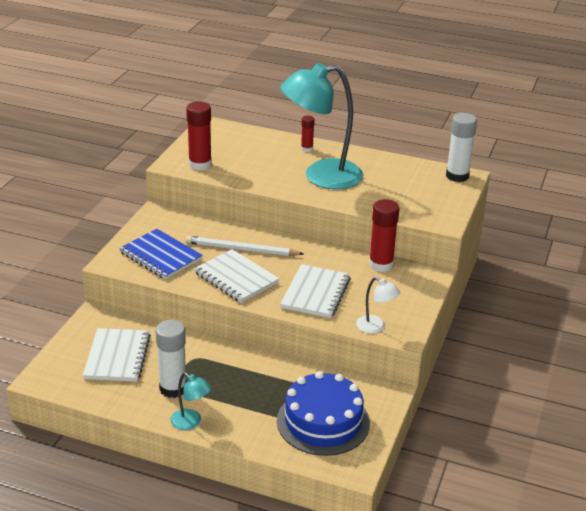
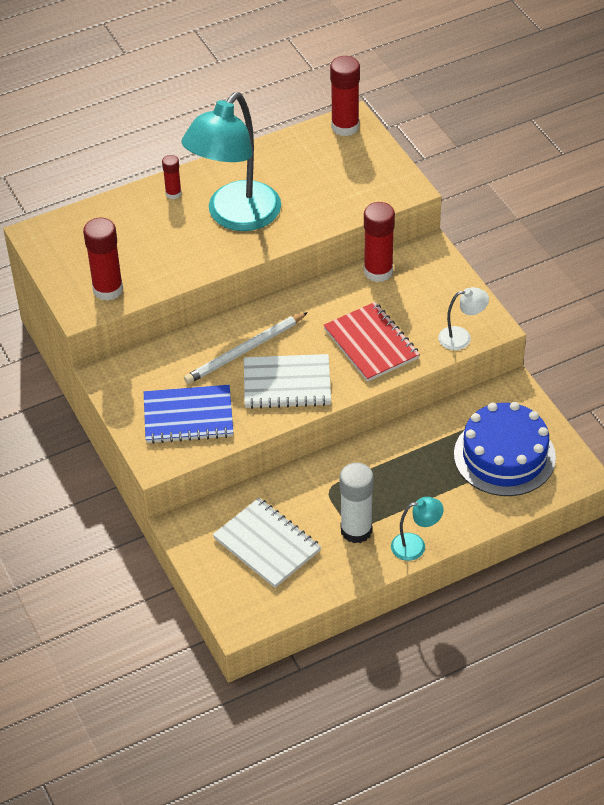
camera: 45 degrees left, 15 degrees up
(315, 293) = (371, 344): white notebook -> red notebook
(457, 176) = (345, 126): white glue stick -> red glue stick

